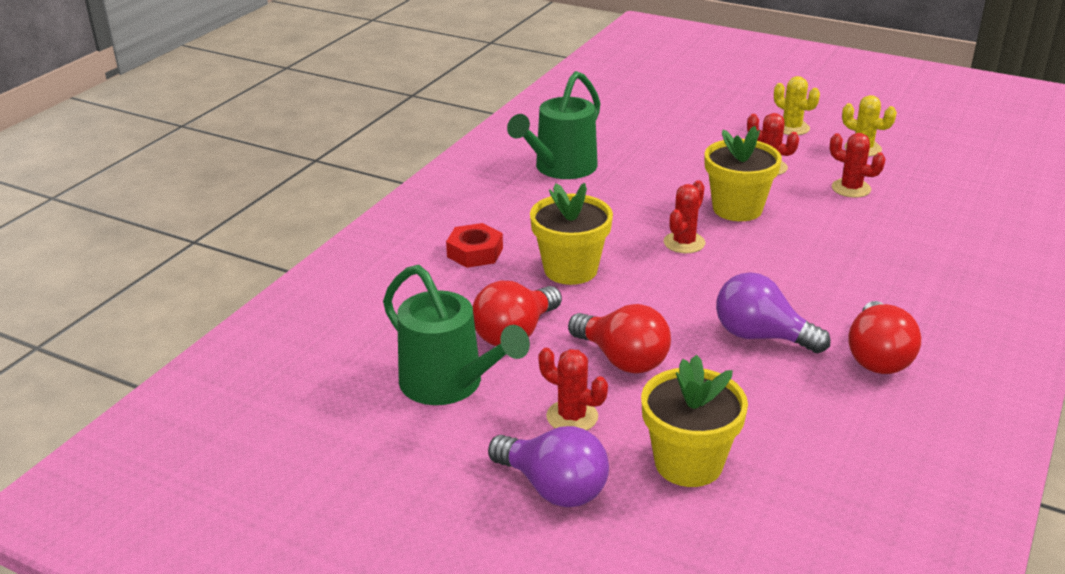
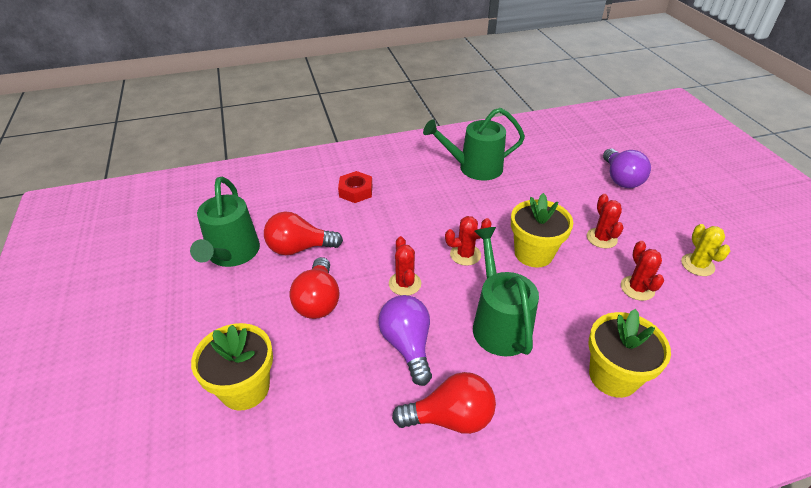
camera: 45 degrees right, 10 degrees up
(553, 488) = (176, 345): purple light bulb -> purple light bulb (620, 179)
(570, 270) = (381, 230): yellow flower pot -> yellow flower pot (613, 376)
(572, 417) = (245, 314): red cactus -> red cactus (405, 283)
(792, 128) = (666, 220): yellow cactus -> none
(800, 275) = (498, 324): none -> green watering can
(877, 357) = (450, 418): red light bulb -> red light bulb turned 150 degrees counterclockwise

